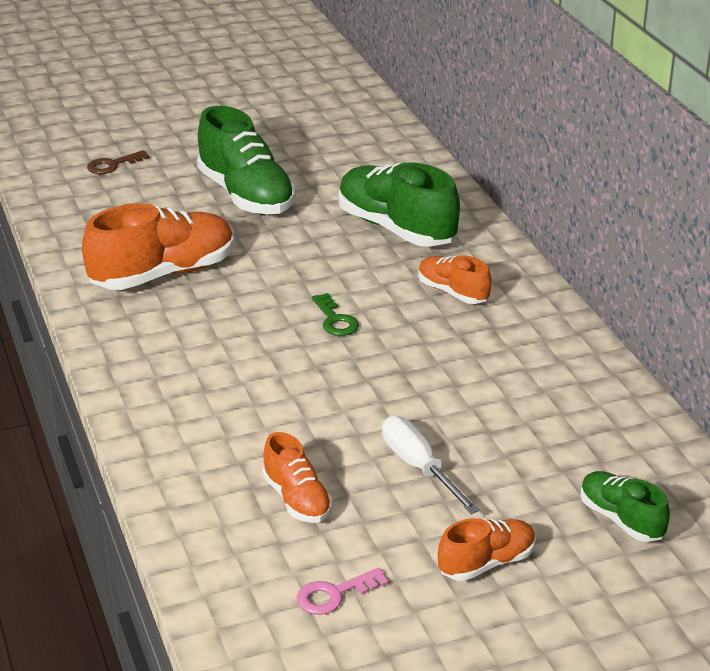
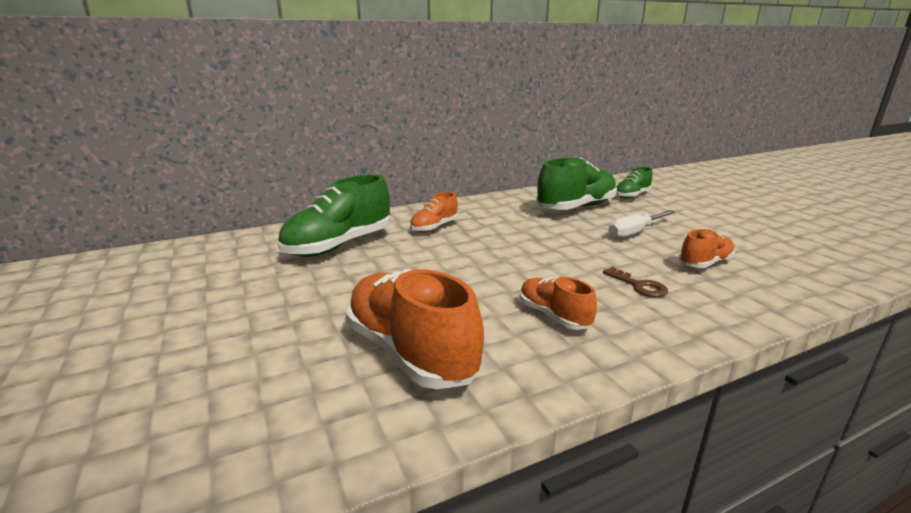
camera: 95 degrees left, 10 degrees down
(113, 165) = (57, 444): brown key -> brown key (639, 285)
(246, 195) = (242, 315): green shoe -> green shoe (576, 207)
(334, 594) = (774, 249): pink key -> none
(335, 320) = (480, 261): green key -> none
(486, 563) = (697, 218): orange shoe -> orange shoe (553, 316)

